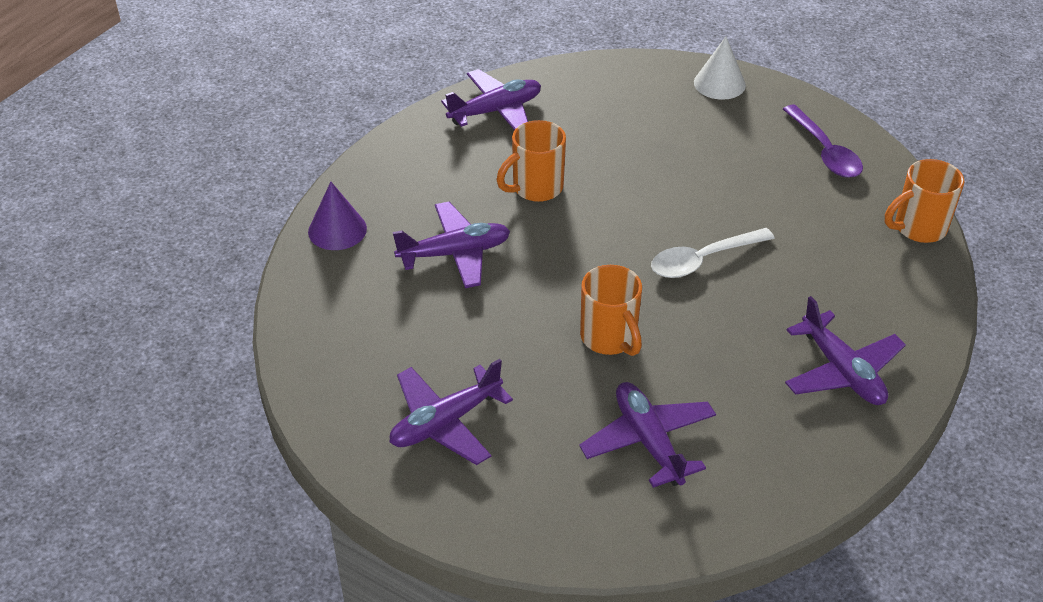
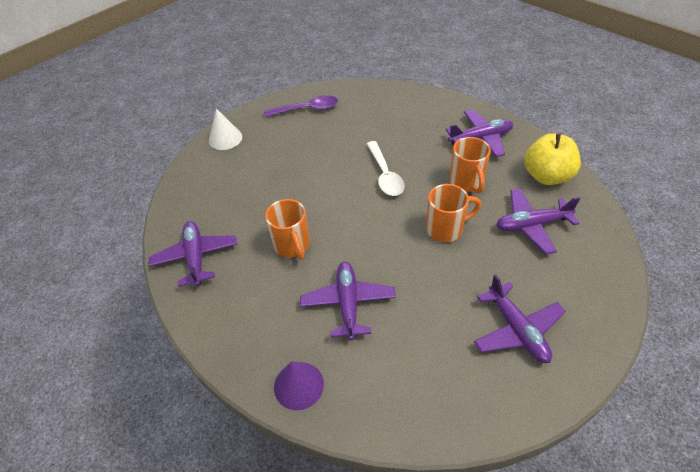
camera: 75 degrees left, 5 degrees up
(774, 463) = (546, 176): none -> yellow apple
(918, 228) = (379, 91): orange mug -> orange mug (466, 182)

